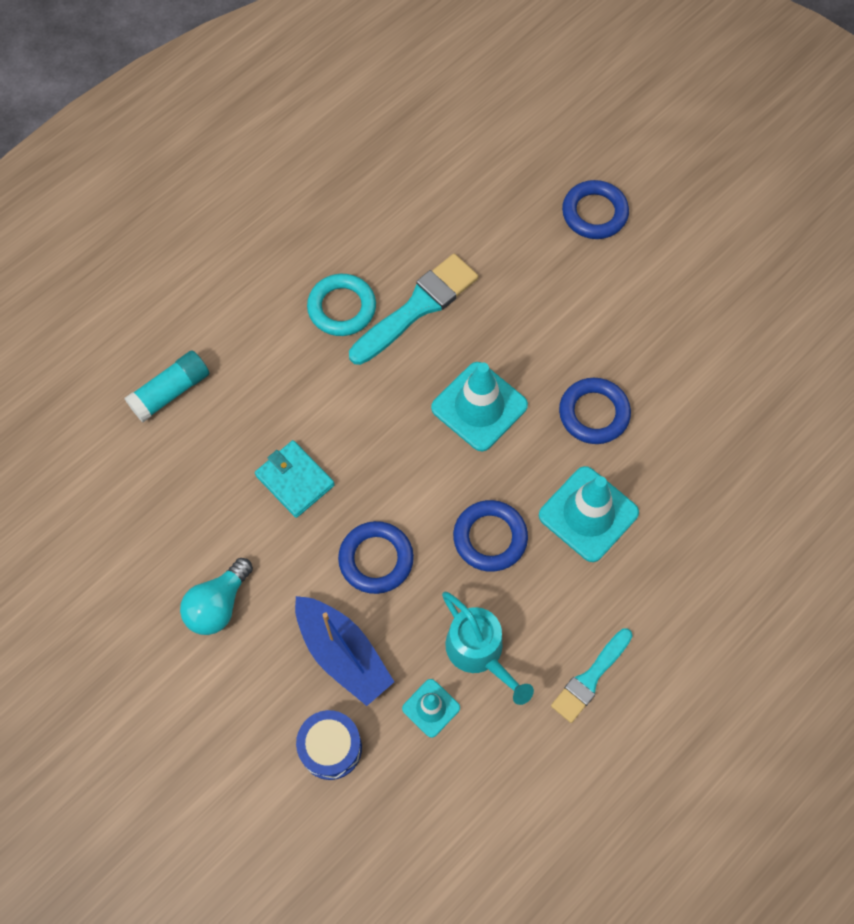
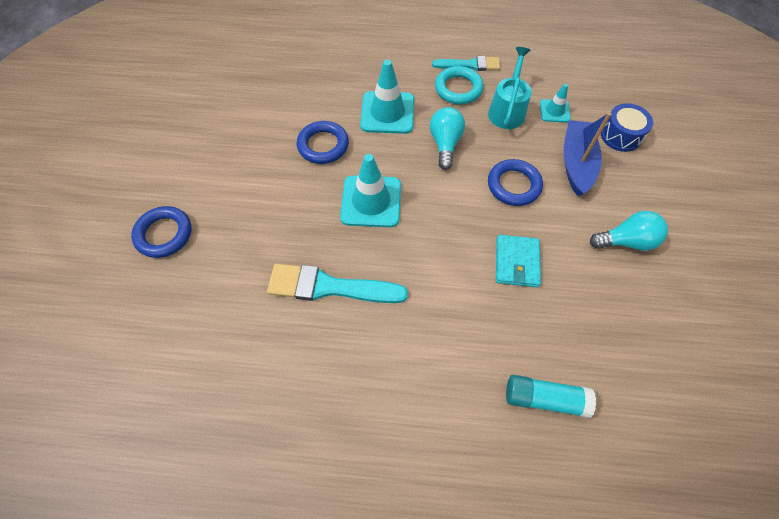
camera: 130 degrees left, 5 degrees down
(342, 308) = (372, 336): turquoise ring -> turquoise ring (458, 89)
(490, 538) = (445, 144): blue ring -> turquoise light bulb

